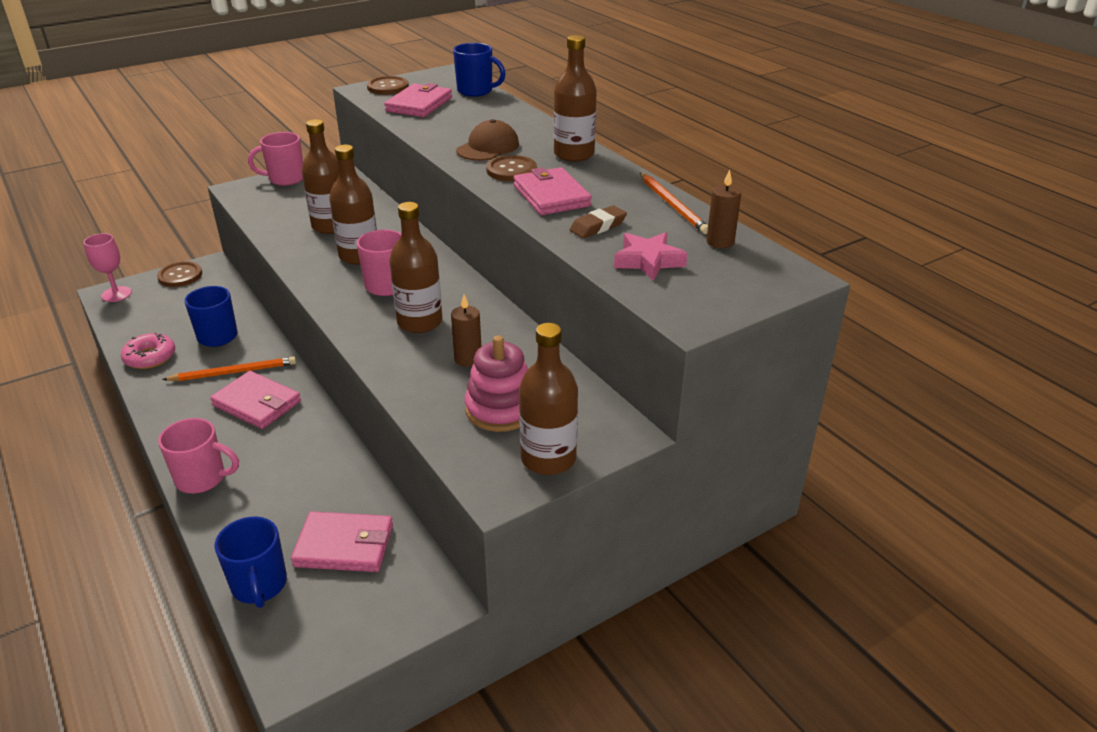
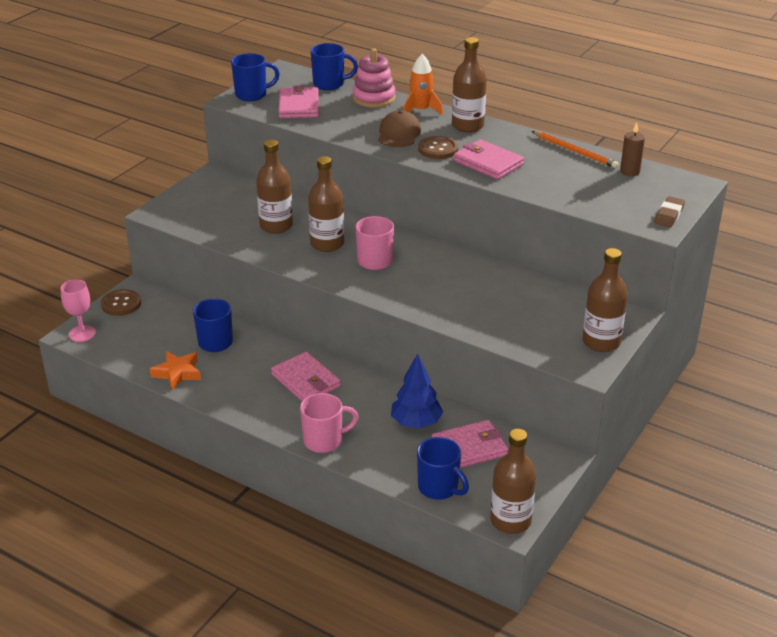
camera: 25 degrees left, 0 degrees up
(150, 357) = (177, 373): pink donut -> orange star
(234, 372) = (261, 364): orange pencil -> none
(257, 403) = (306, 381): pink wallet -> pink wallet turned 45 degrees clockwise
(285, 179) = (187, 195): pink mug -> none
(318, 491) = (416, 423): none -> blue tree
(388, 87) = (252, 95): brown button -> blue mug
(419, 322) = (428, 281): brown bottle -> brown bottle (510, 521)
(468, 359) = (488, 296): brown candle -> none
(501, 409) = (543, 322): pink stacking toy -> pink stacking toy (374, 98)
(540, 130) = (421, 110): none -> orange rocket
(598, 226) = (543, 179): brown eraser -> brown eraser (669, 215)
(648, 261) = (599, 195): pink star -> none

